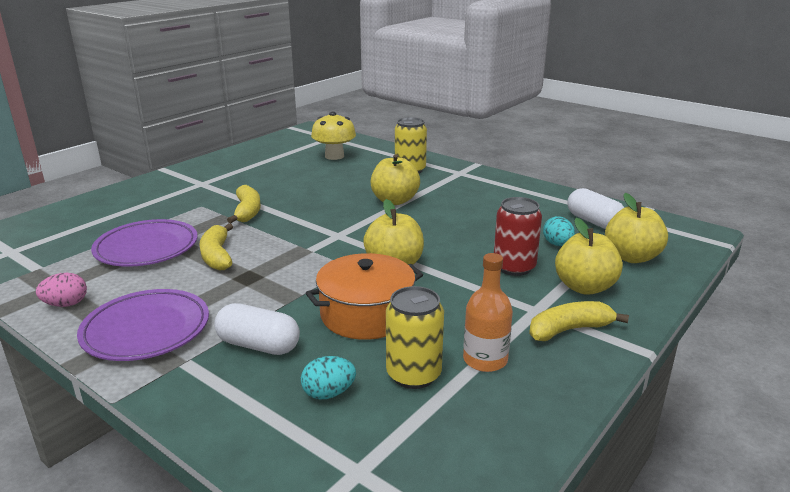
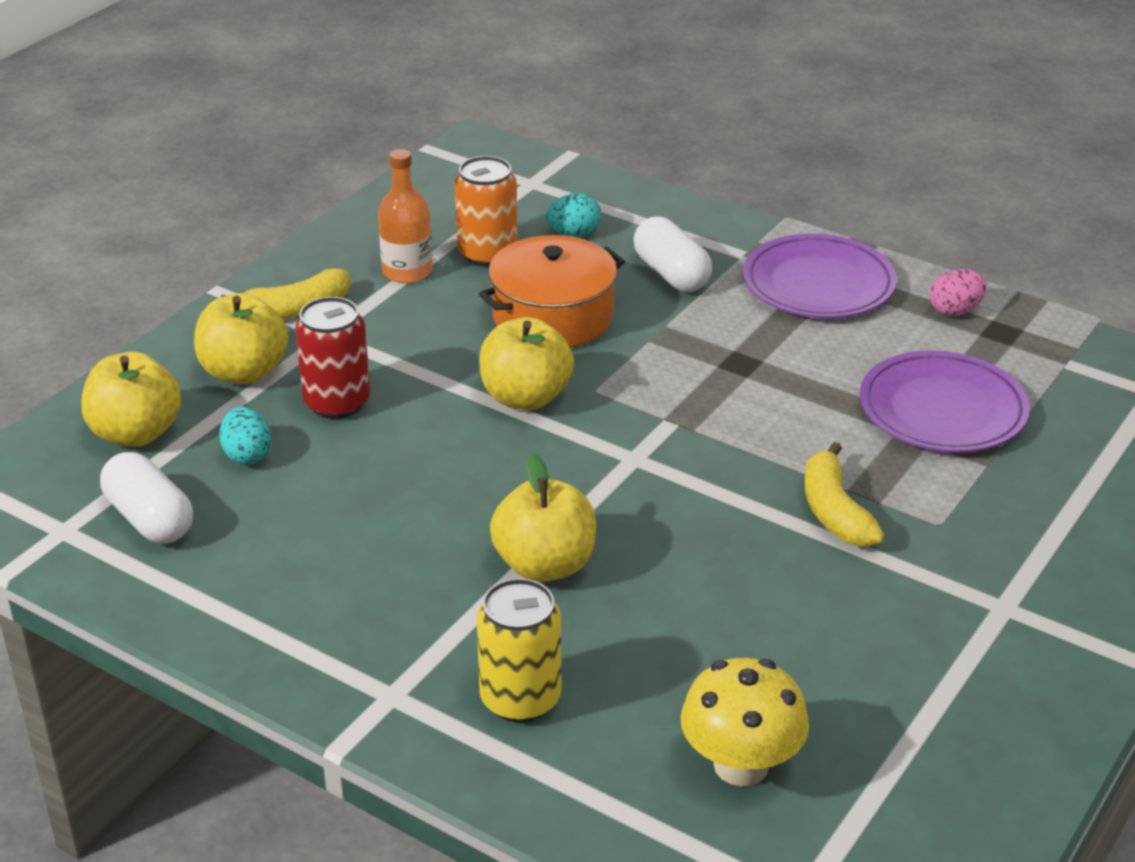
camera: 175 degrees right, 10 degrees up
(217, 256) = (814, 400): yellow banana -> none
(258, 345) = (671, 274): white capsule -> white capsule turned 45 degrees clockwise
(413, 374) = (487, 253): yellow can -> orange can

